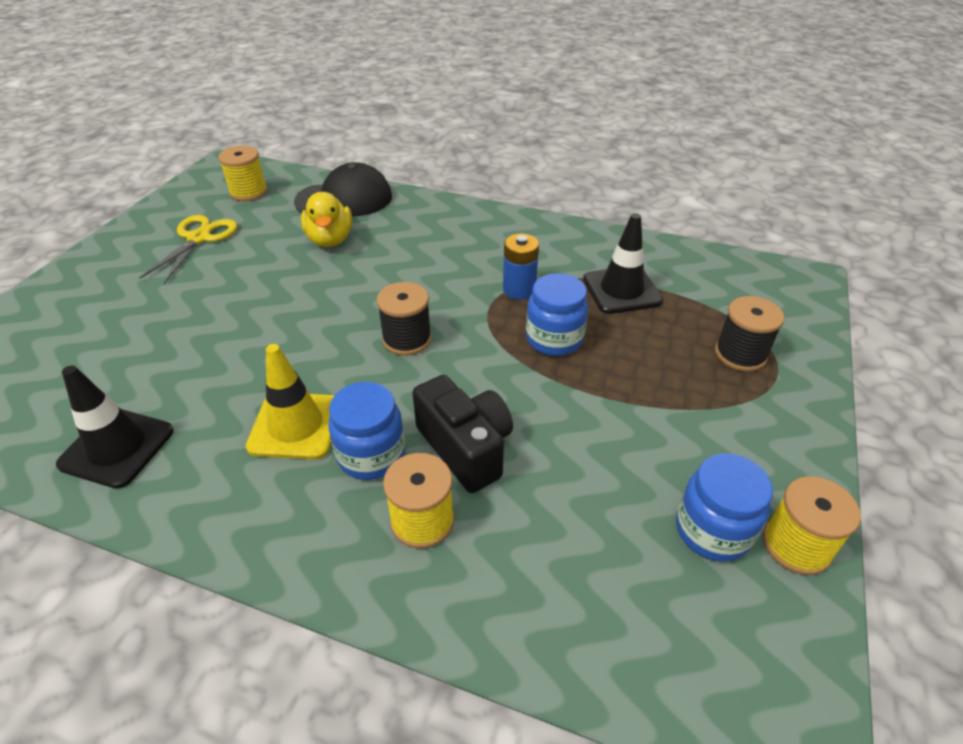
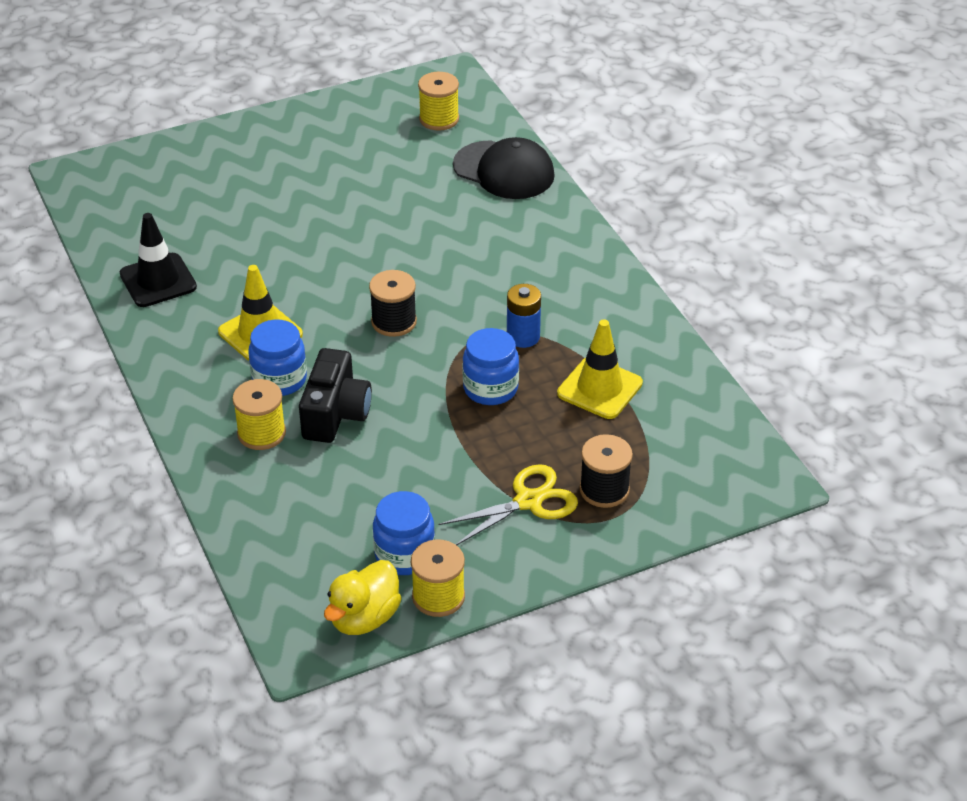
camera: 45 degrees right, 0 degrees up
(199, 238) = (355, 146): yellow scissors -> yellow scissors (528, 501)
(330, 240) = (444, 205): yellow duck -> yellow duck (364, 618)
(621, 290) = (599, 388): black traffic cone -> yellow traffic cone

